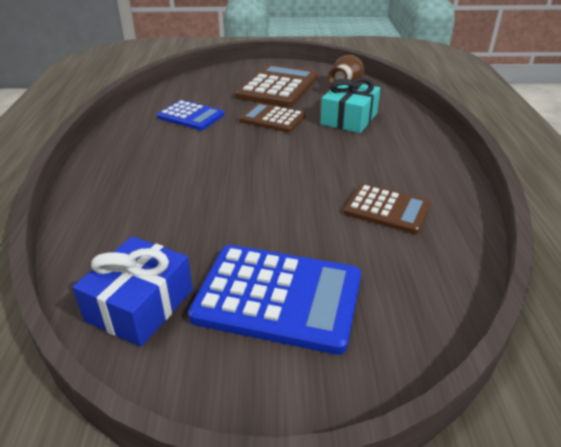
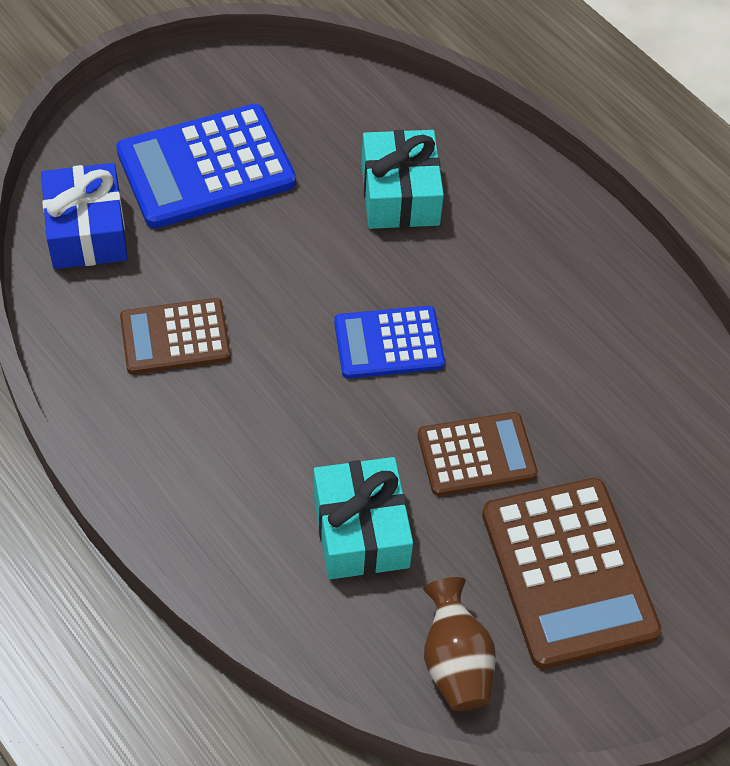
camera: 140 degrees right, 20 degrees up
(140, 305) = (312, 102): blue gift -> blue gift (87, 231)
(167, 216) = (400, 194): none -> turquoise gift
(191, 116) = (600, 386): blue calculator -> blue calculator (388, 343)

